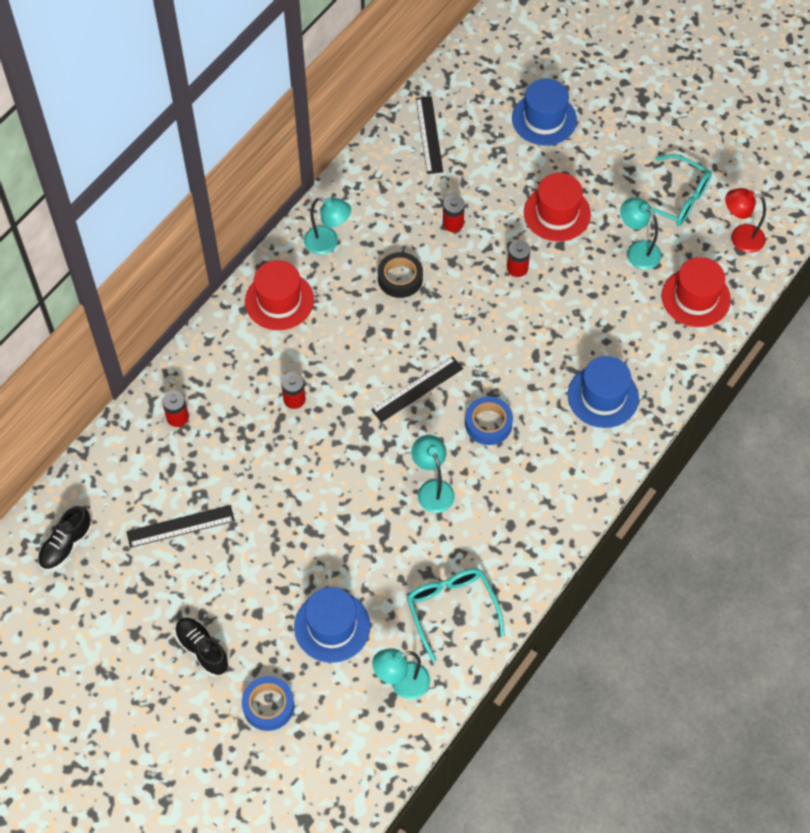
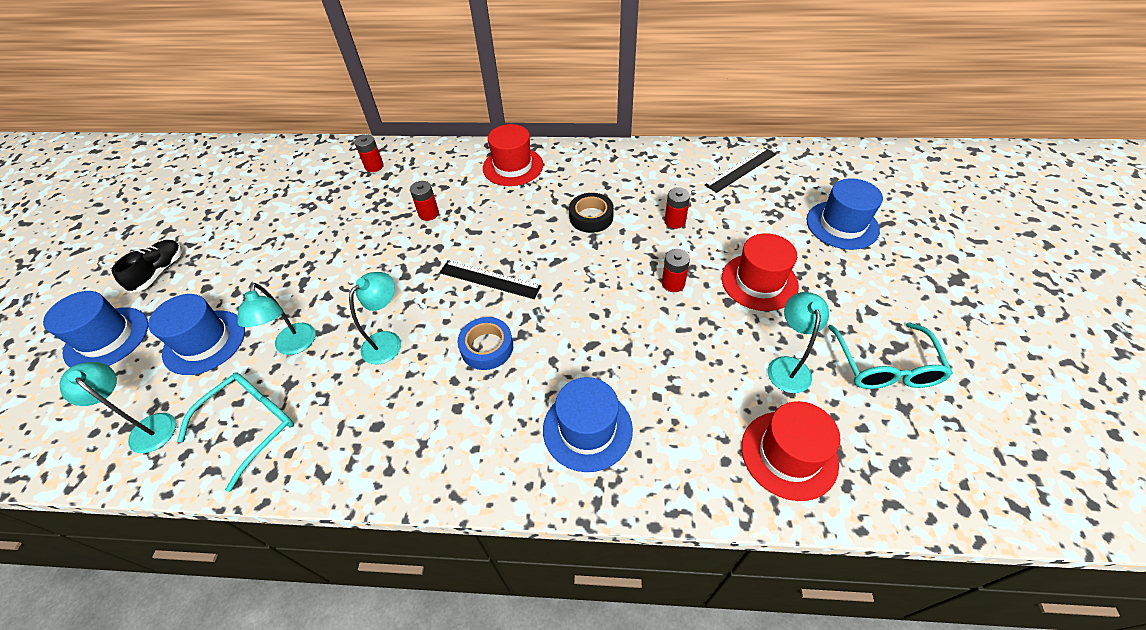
camera: 60 degrees right, 10 degrees down
(66, 545) = (237, 166): black shoe -> none
(180, 526) = (276, 209): black ruler -> none
(268, 705) = (107, 338): blue tape -> blue hat
(328, 243) = (586, 166): turquoise lamp -> turquoise lamp (294, 346)
(740, 237) = (912, 458): red lamp -> none

